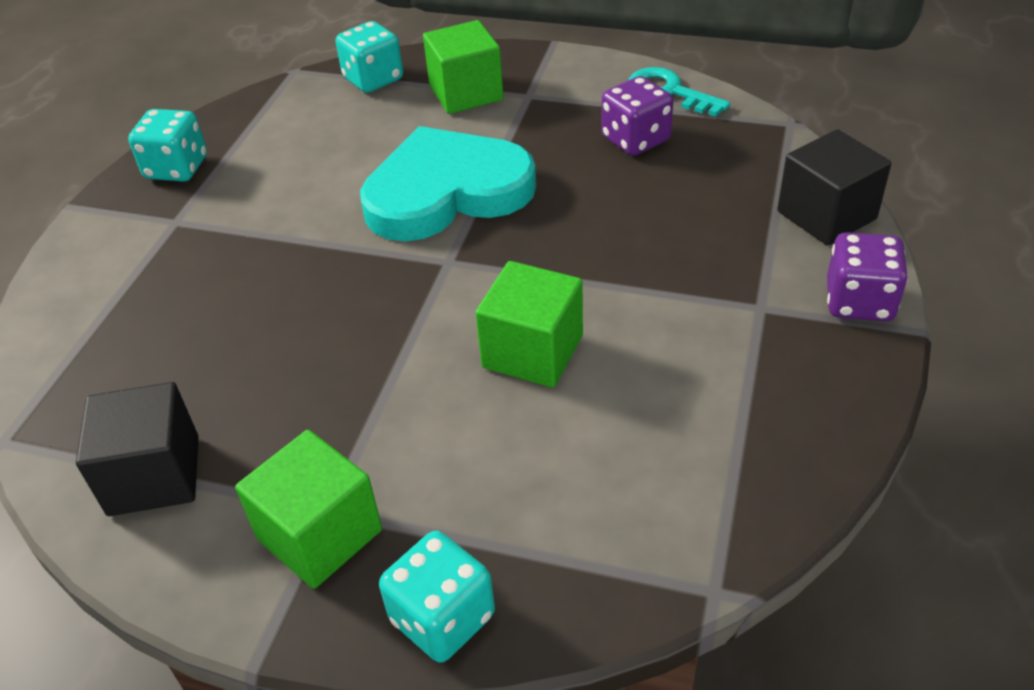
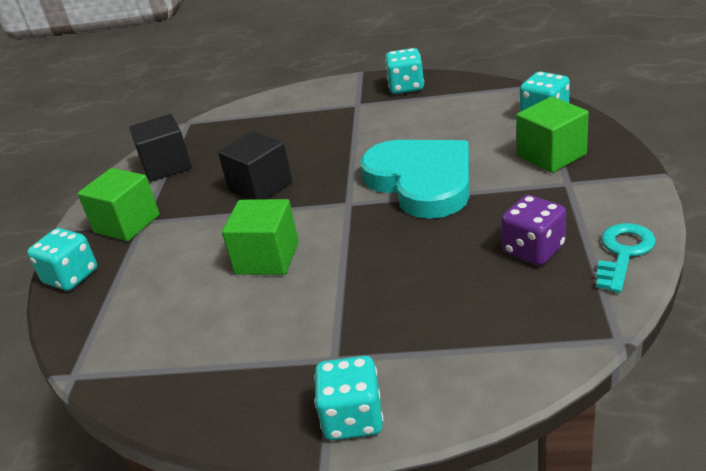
camera: 80 degrees right, 10 degrees down
(826, 215) = (471, 383): black cube -> black cube (260, 187)
(859, 302) = (353, 418): purple dice -> turquoise dice

